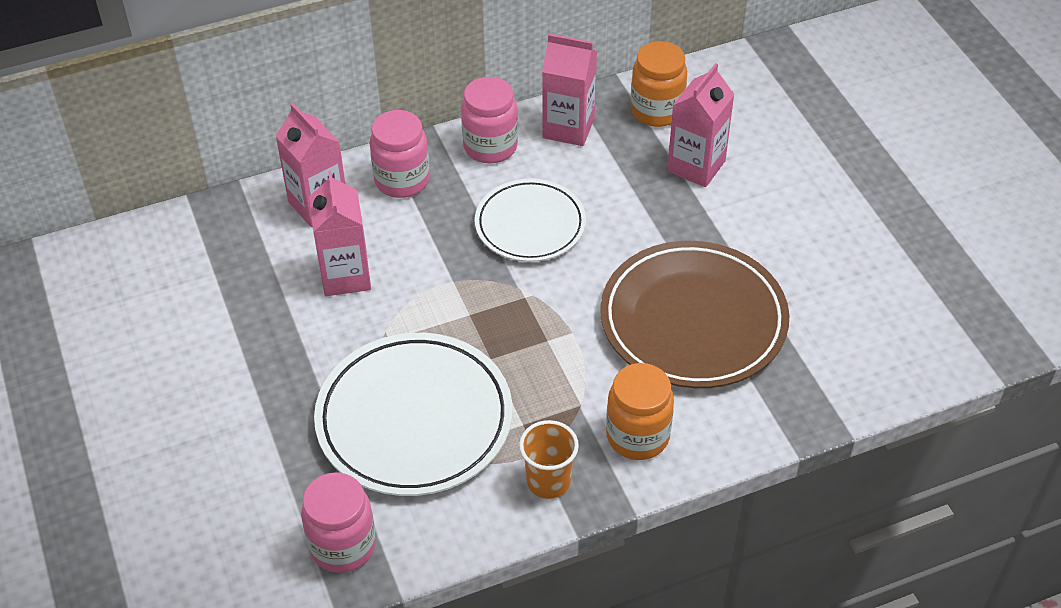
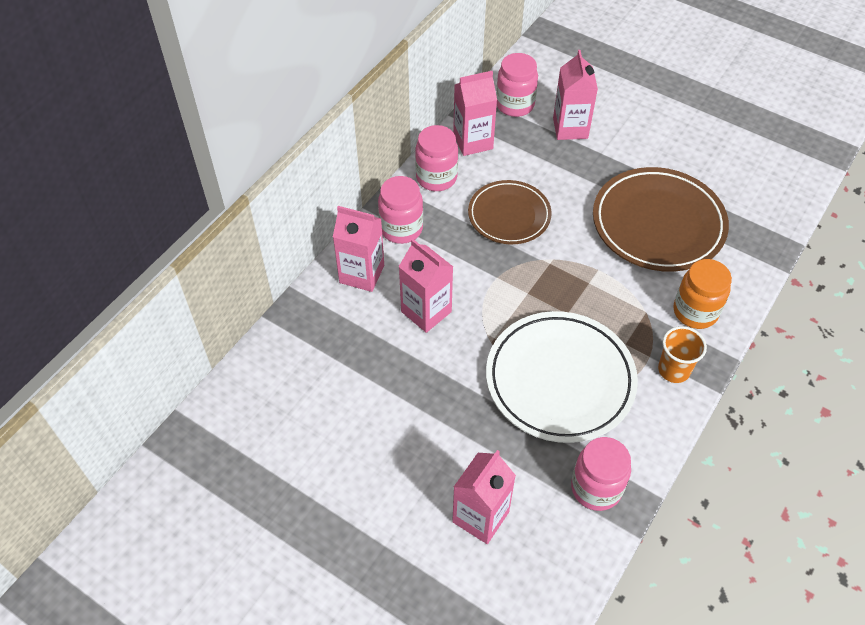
camera: 35 degrees left, 5 degrees up
(203, 501) = (480, 517): none -> pink carton
(530, 225) = (509, 215): white plate -> brown plate
(656, 111) = (515, 105): orange jar -> pink jar

